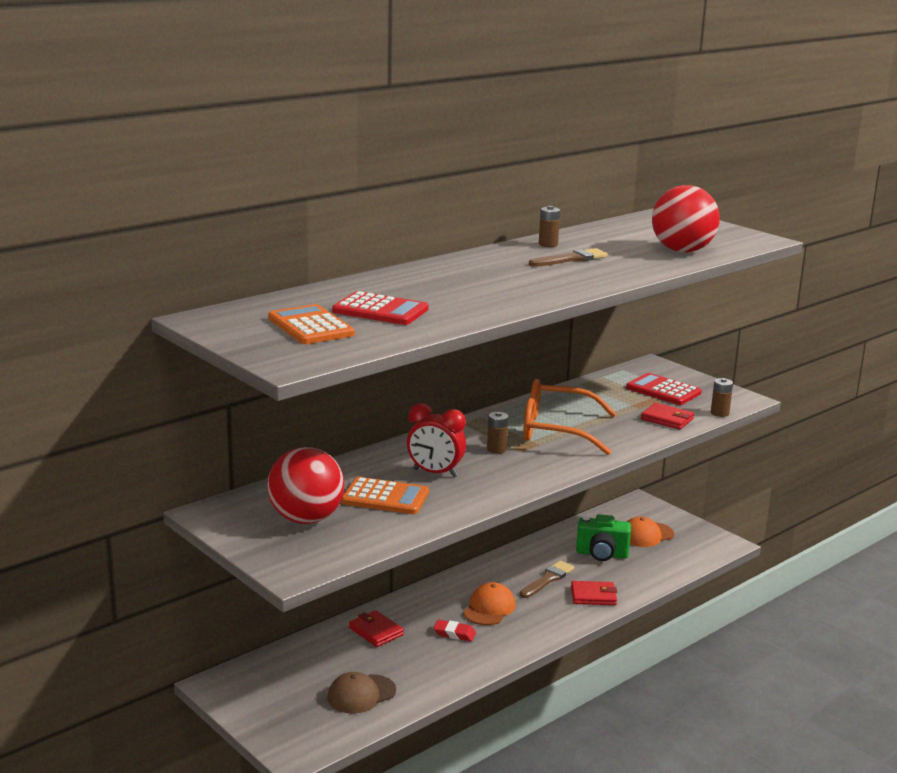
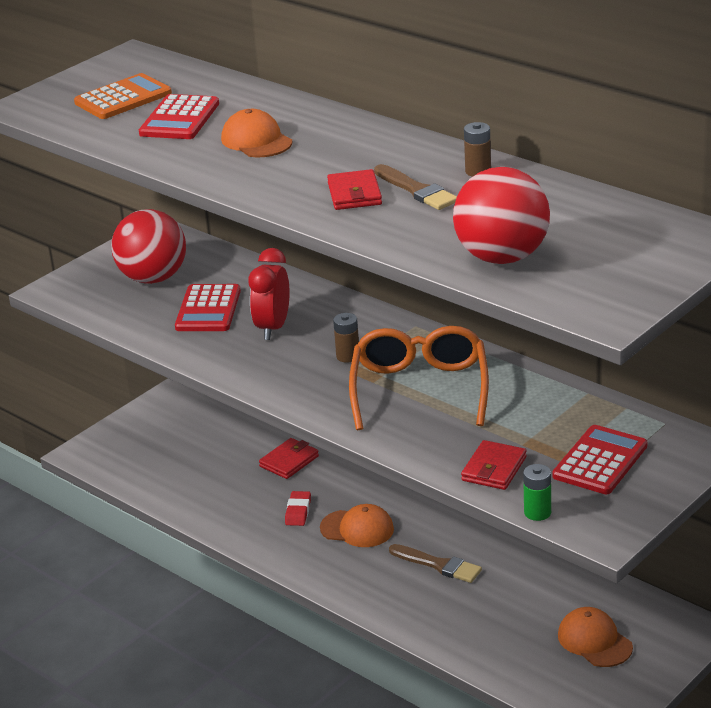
camera: 85 degrees right, 10 degrees up
(361, 694) = (176, 471): brown cap -> none
(385, 497) = (208, 309): orange calculator -> red calculator
(449, 291) = (256, 141): none -> orange cap
(593, 596) = (411, 604): red wallet -> red wallet (354, 194)
(602, 554) = (520, 604): green camera -> none
(719, 413) = (537, 512): brown battery -> green battery

